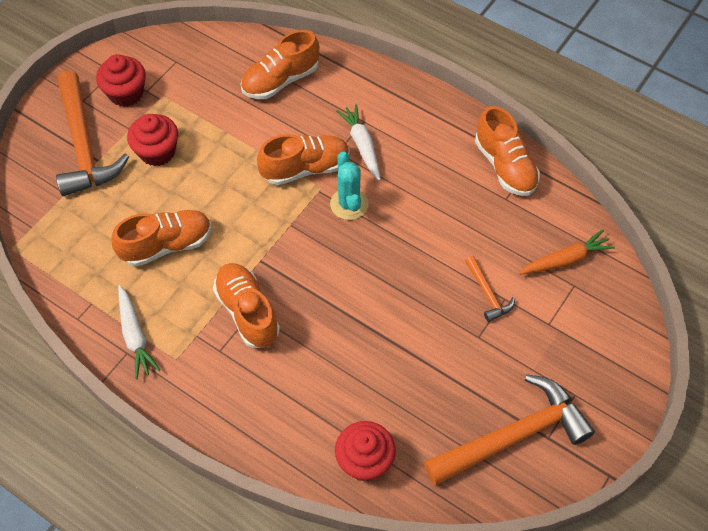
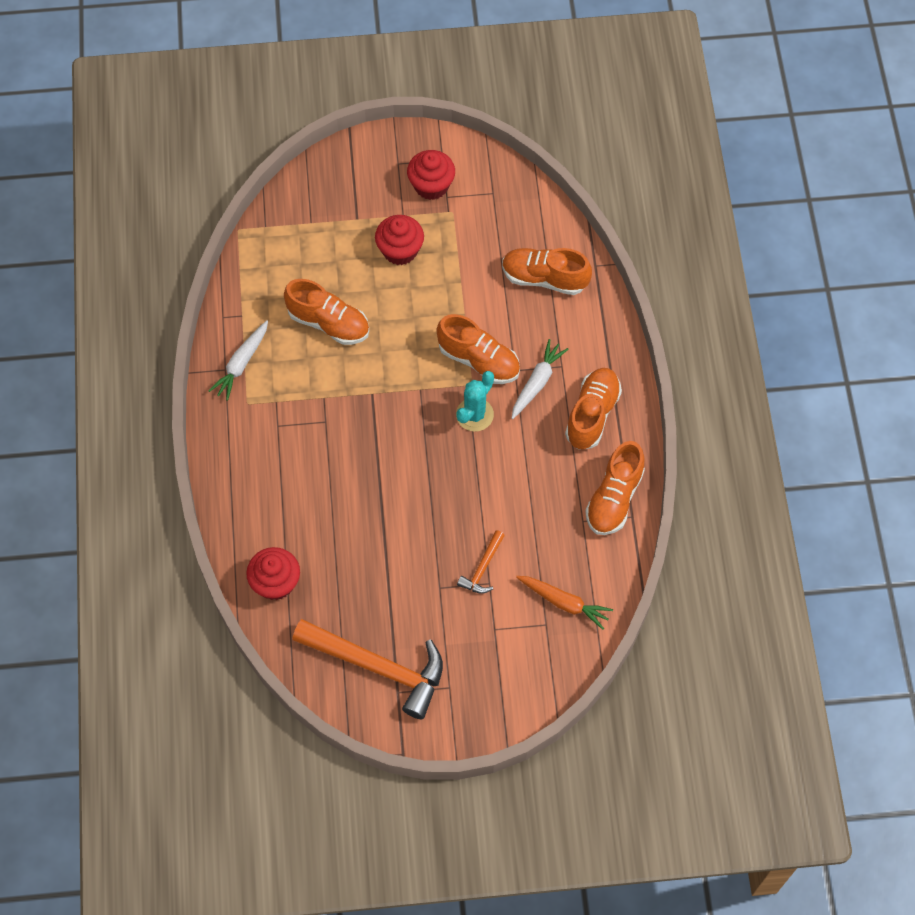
camera: 50 degrees right, 5 degrees up
(84, 146) = (360, 199): orange hammer -> none
(247, 312) = (323, 419): orange shoe -> orange shoe (592, 414)

